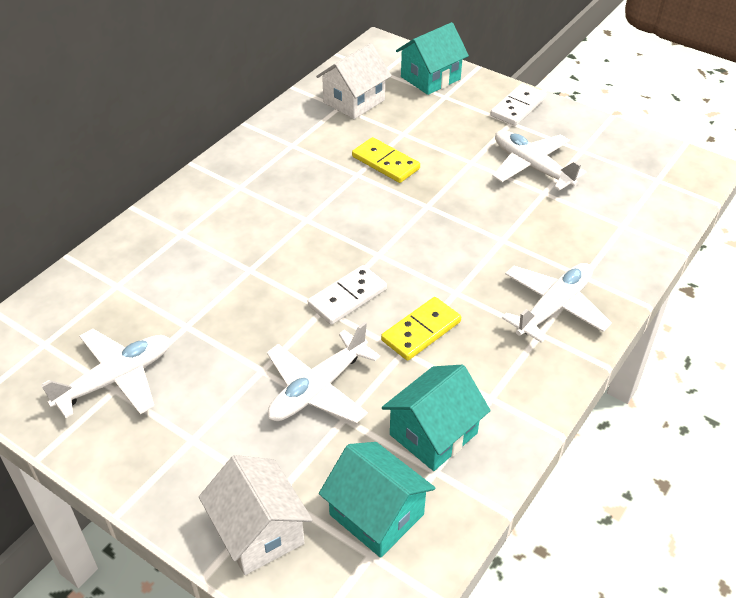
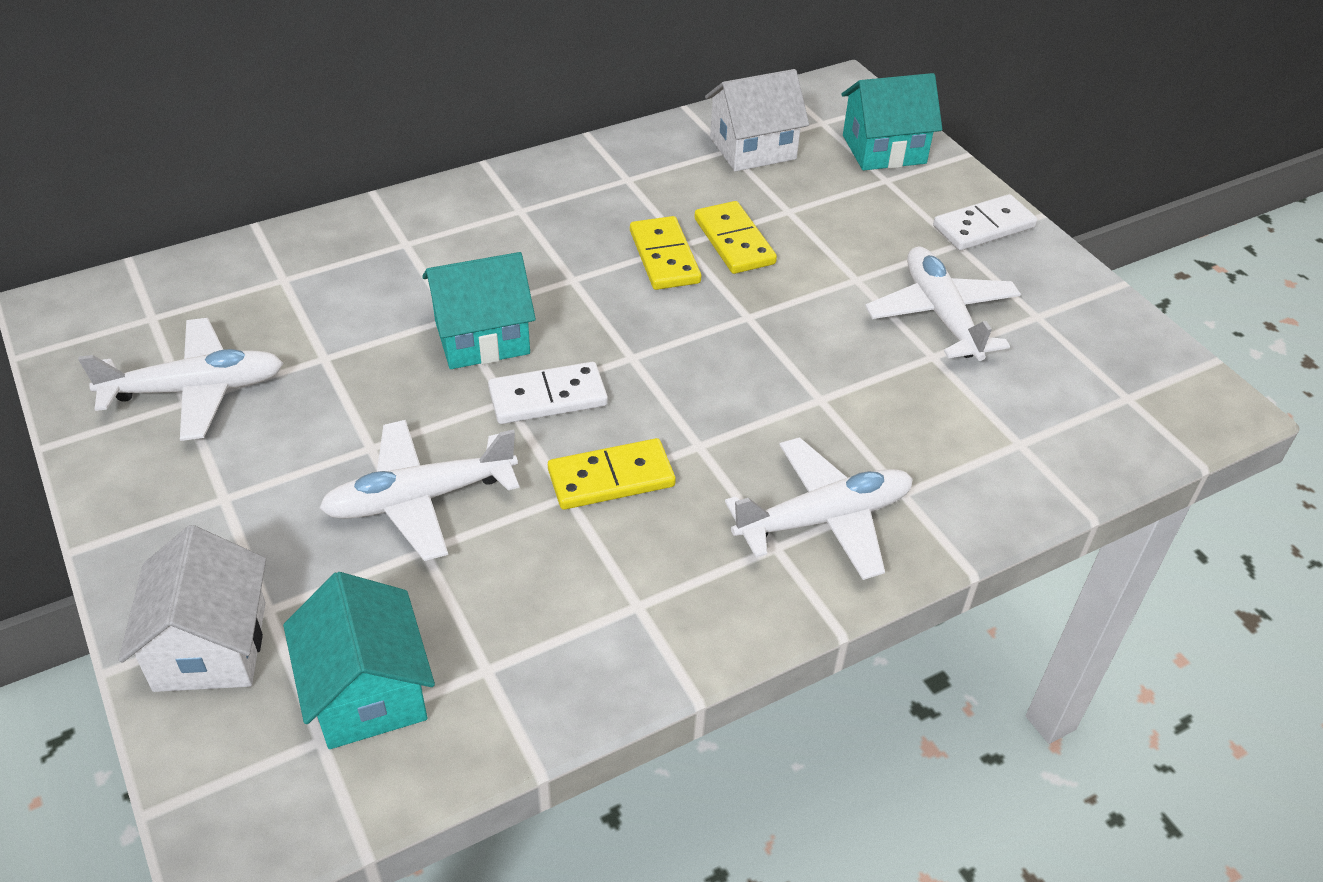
camera: 25 degrees right, 0 degrees up
(352, 186) = (664, 257): none -> yellow domino
(433, 434) = (522, 620): turquoise house -> turquoise house (482, 337)

